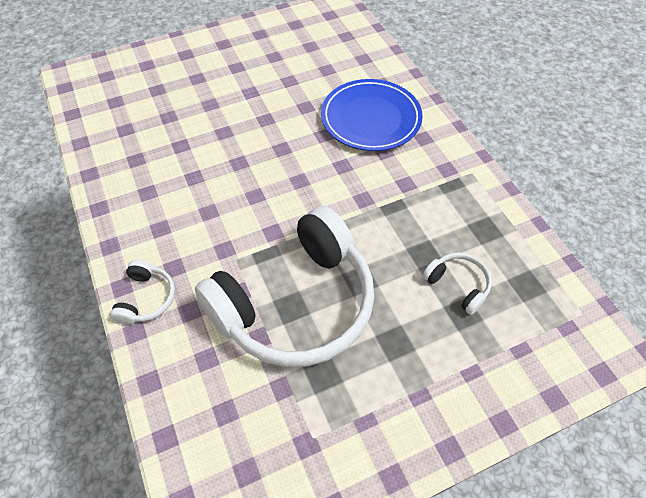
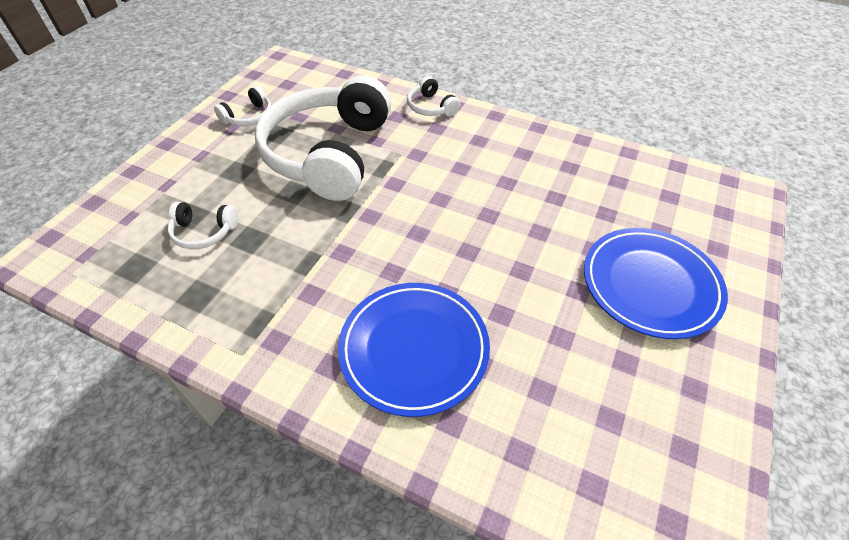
camera: 140 degrees right, 5 degrees down
(211, 72) = (650, 285): none -> blue plate
(334, 430) = (249, 117): none -> white headphones

